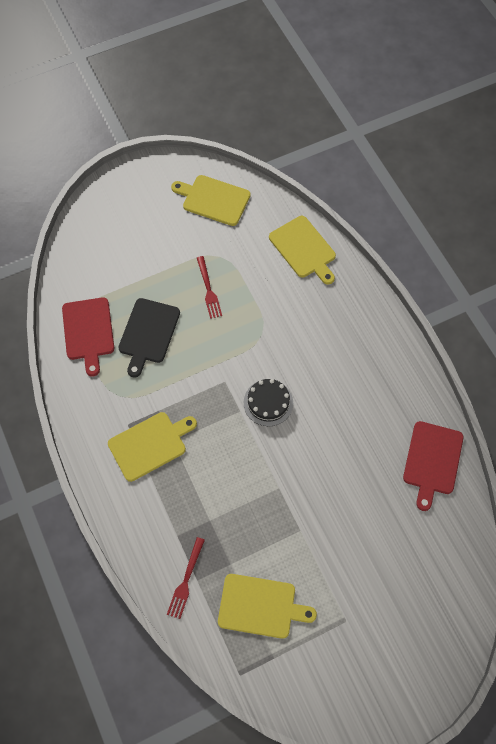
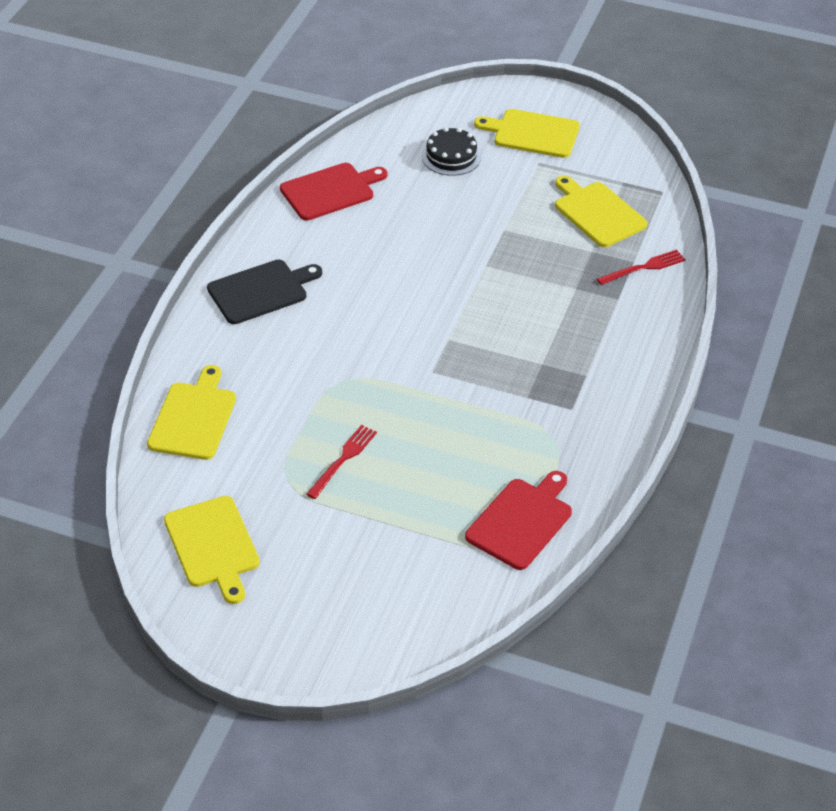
camera: 135 degrees left, 20 degrees down
(148, 333) = (458, 469): black cutting board -> black cutting board (261, 291)
(150, 445) = (568, 377): yellow cutting board -> yellow cutting board (532, 133)
(268, 402) = (413, 326): black cake -> black cake (451, 156)

